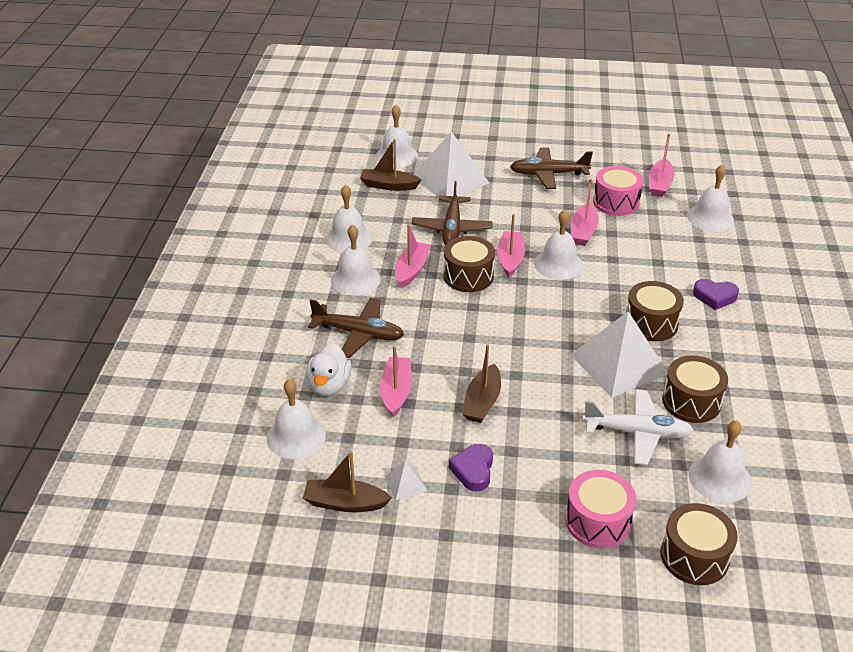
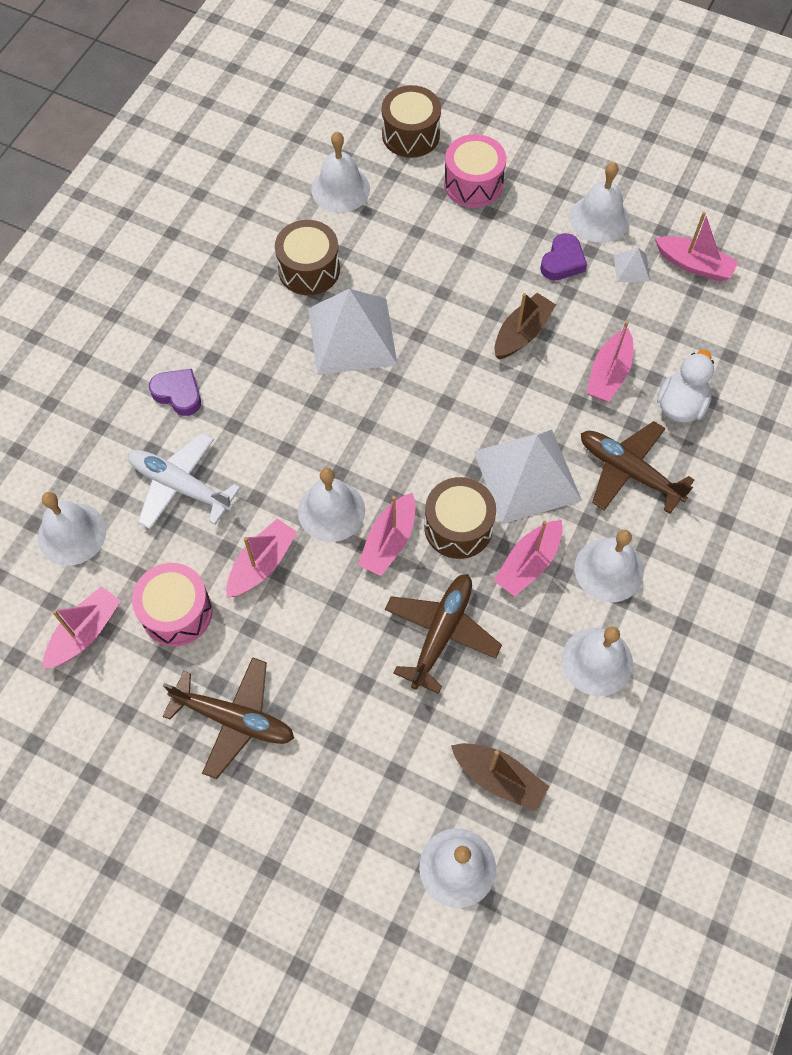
camera: 160 degrees left, 25 degrees up
(296, 436) = (728, 350): white bell -> white bell (599, 218)
(345, 503) = (694, 265): brown boat -> pink boat
(450, 180) = (395, 760): white pyramid -> white pyramid (527, 476)
(637, 433) = (385, 253): white plane -> white plane (180, 486)
(651, 323) = (280, 379): brown drum -> none

